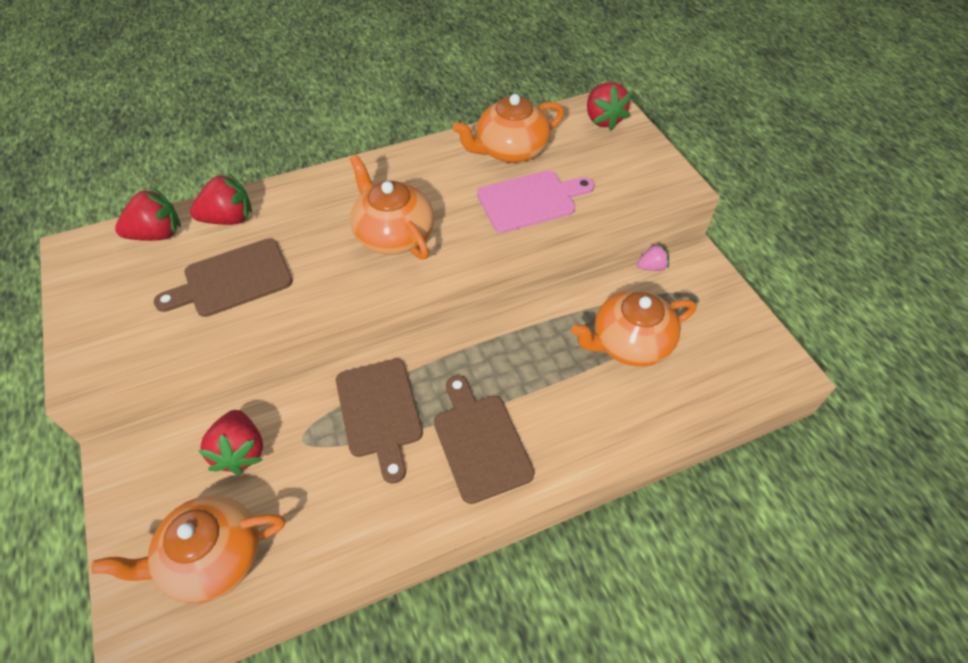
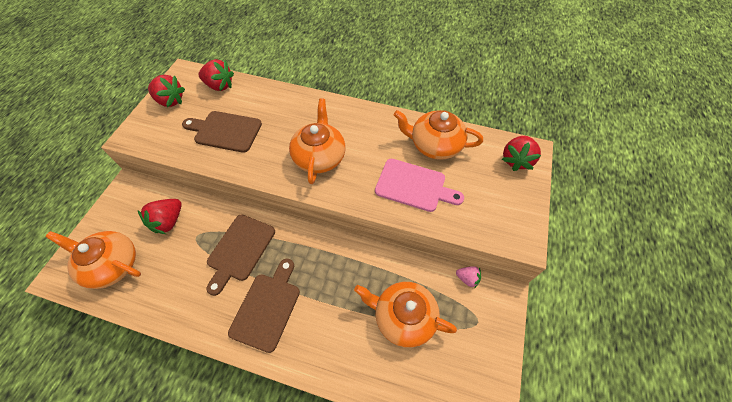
camera: 40 degrees right, 5 degrees up
(229, 219) = (255, 96): red strawberry -> red strawberry (170, 101)

